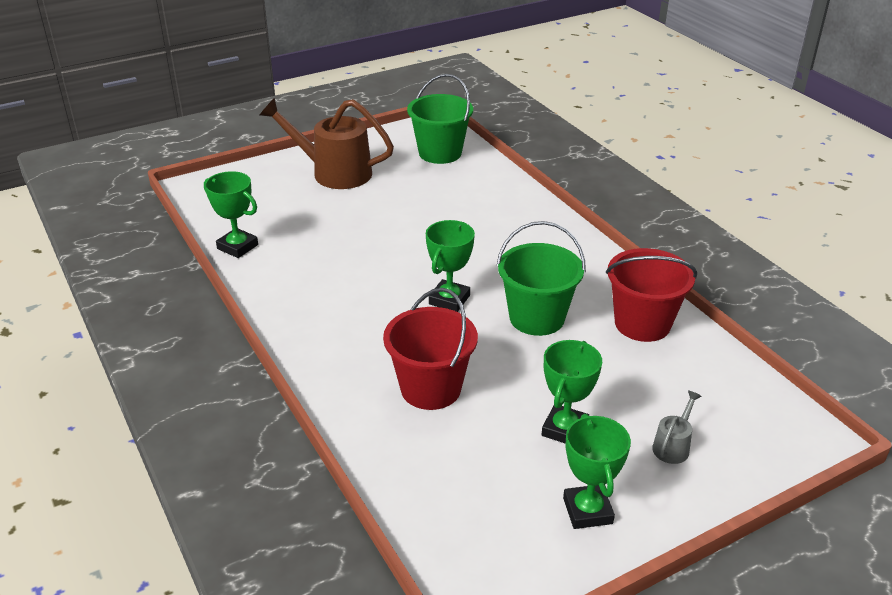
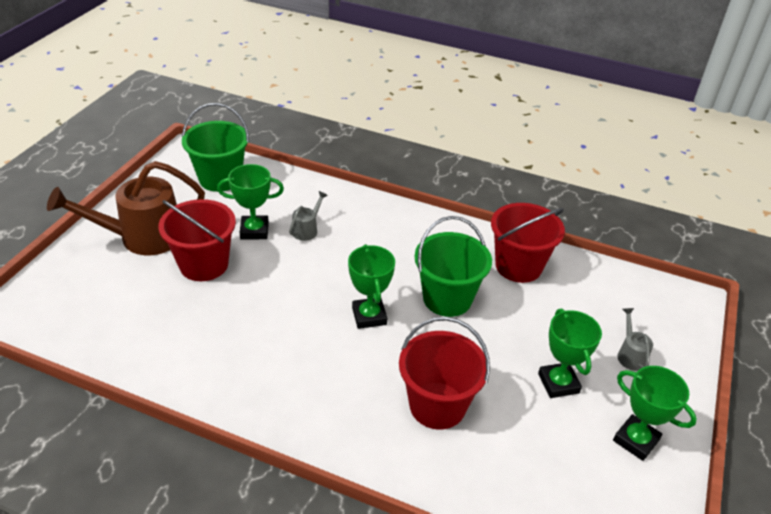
camera: 40 degrees left, 5 degrees up
(237, 247) = (127, 358): green trophy -> green trophy (254, 231)
(358, 208) = (204, 264): none -> red bucket
(471, 216) = (307, 229): none -> grey watering can

